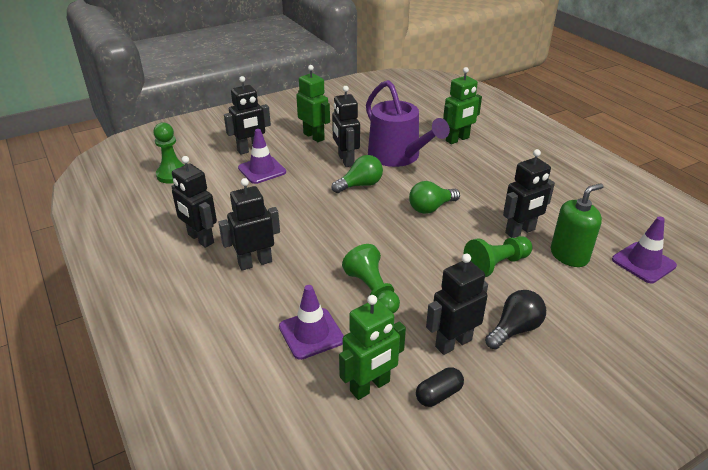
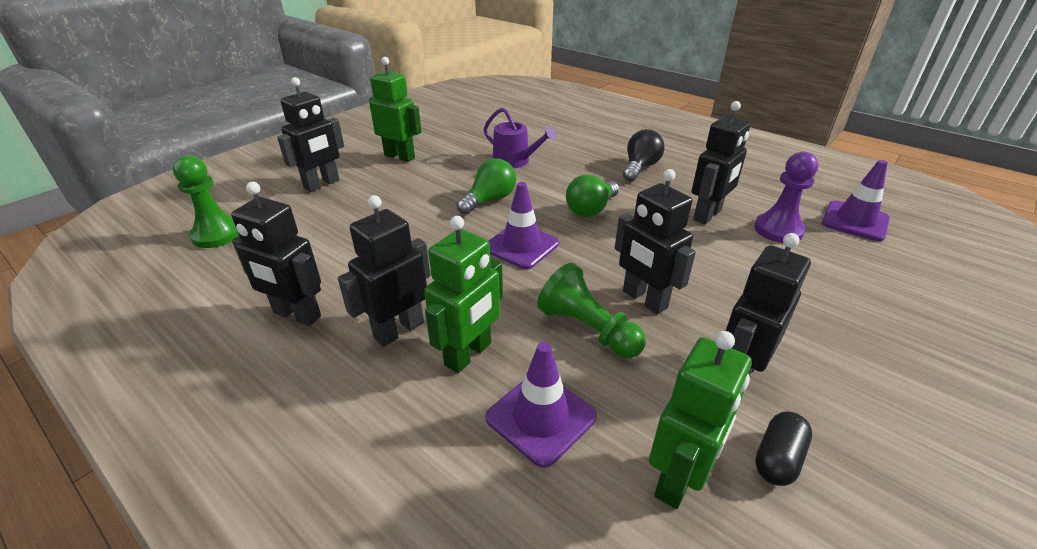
camera: 20 degrees left, 0 degrees up
(262, 170) = (349, 205): purple traffic cone -> purple traffic cone (521, 246)
(346, 160) = (455, 176): black robot -> black robot (644, 300)
(398, 156) = (515, 161): purple watering can -> purple watering can, size x0.57
(457, 139) = (570, 134): green robot -> green robot (468, 354)
(496, 265) = (711, 258): green pawn -> none
(514, 329) = (794, 333): black light bulb -> black light bulb (640, 168)
(569, 255) = (778, 230): green soap dispenser -> purple pawn

